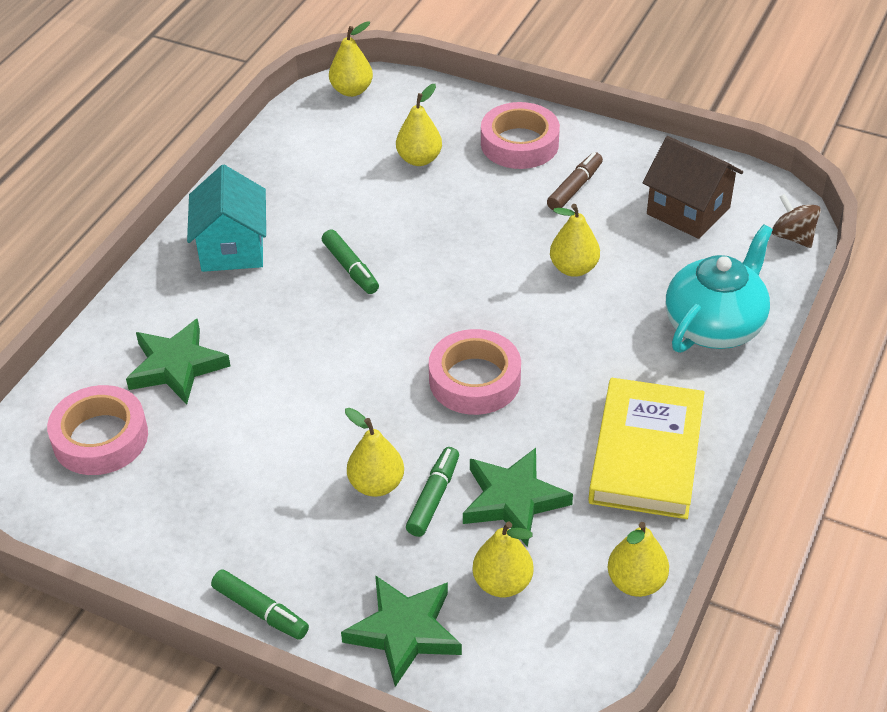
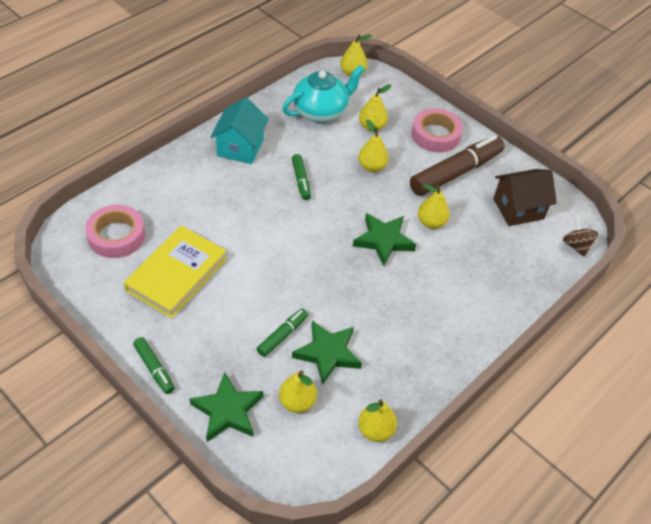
camera: 15 degrees right, 5 degrees up
(176, 366) = (177, 207): green star -> green star (383, 240)
(376, 484) = (254, 316): yellow pear -> yellow pear (372, 166)
(474, 380) = (340, 272): pink tape -> none
(575, 188) = (456, 173): brown marker -> brown marker, size x2.04
(646, 454) = (420, 352): yellow book -> yellow book (177, 274)
(688, 211) = (518, 209): brown house -> brown house turned 75 degrees counterclockwise
(714, 325) = (500, 286): turquoise teapot -> turquoise teapot (321, 112)

